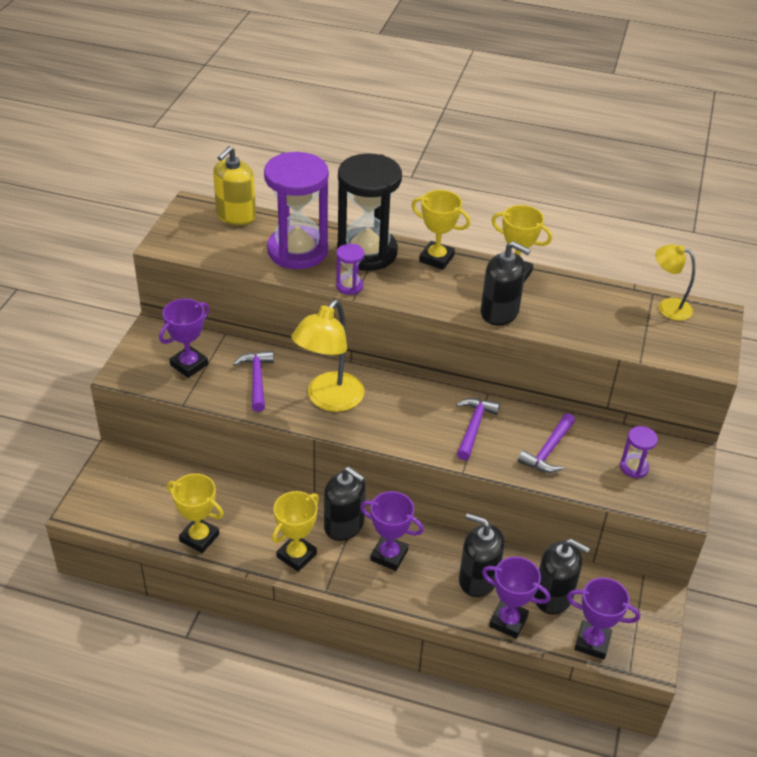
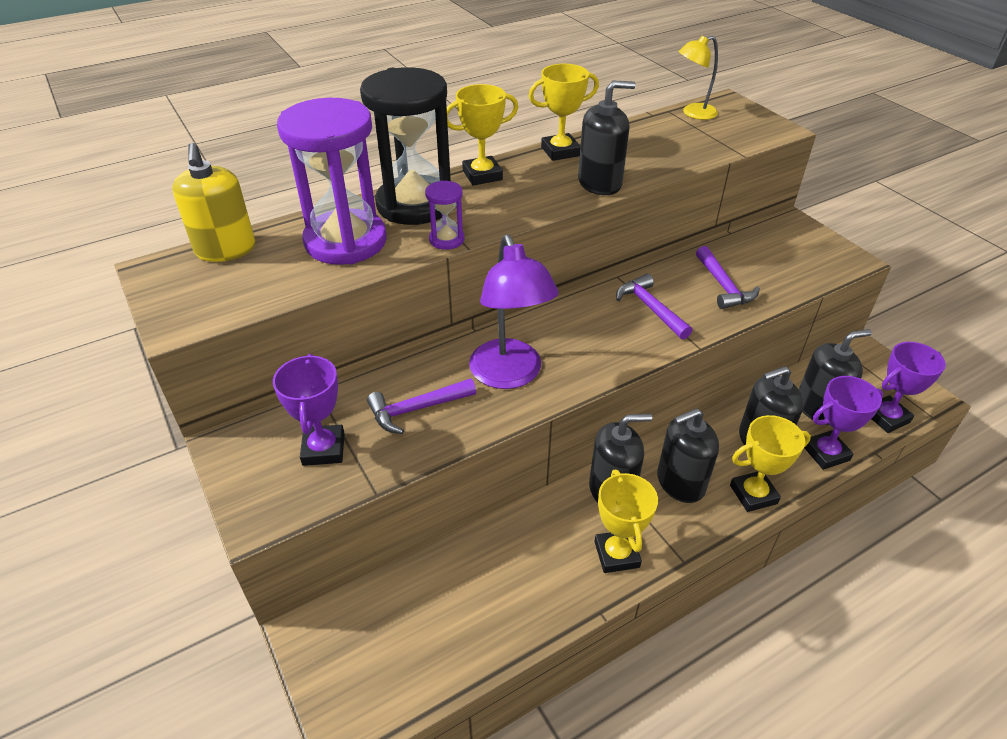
camera: 45 degrees left, 0 degrees up
(199, 537) = (511, 626): yellow trophy -> yellow trophy (753, 494)
(257, 379) = (417, 409): purple hammer -> purple hammer turned 60 degrees counterclockwise
(329, 400) = (510, 375): yellow lamp -> purple lamp
(389, 555) = (680, 482): purple trophy -> black soap dispenser
(634, 467) = (786, 256): purple hourglass -> none

